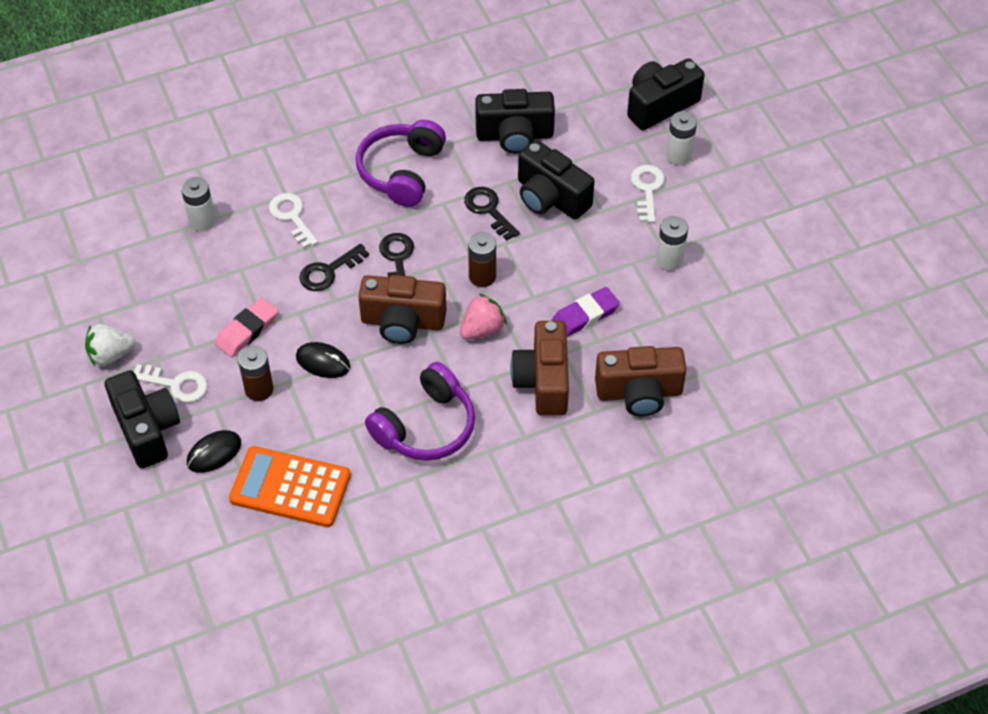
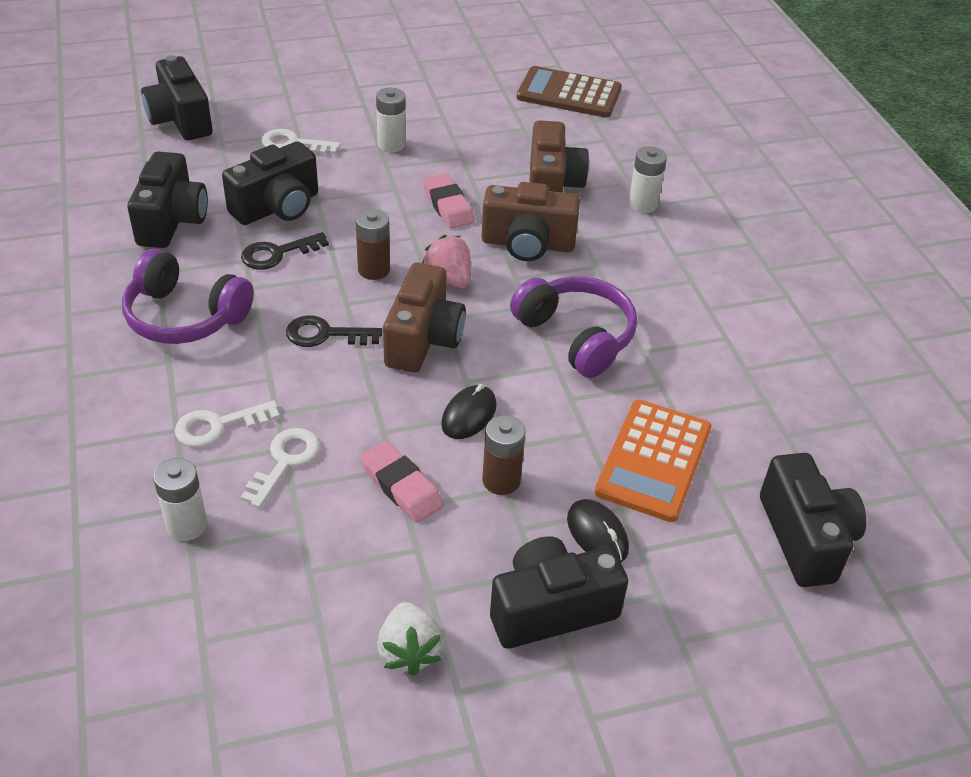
camera: 85 degrees left, 10 degrees down
(176, 384) = (478, 571): white key -> white key (285, 462)
(221, 592) = (805, 538): none -> black camera
(328, 271) = (325, 397): black key -> none
(585, 315) = (448, 206): purple eraser -> pink eraser
(679, 155) = (256, 119): white battery -> white battery (643, 204)
(813, 395) = (569, 93): none -> brown calculator

